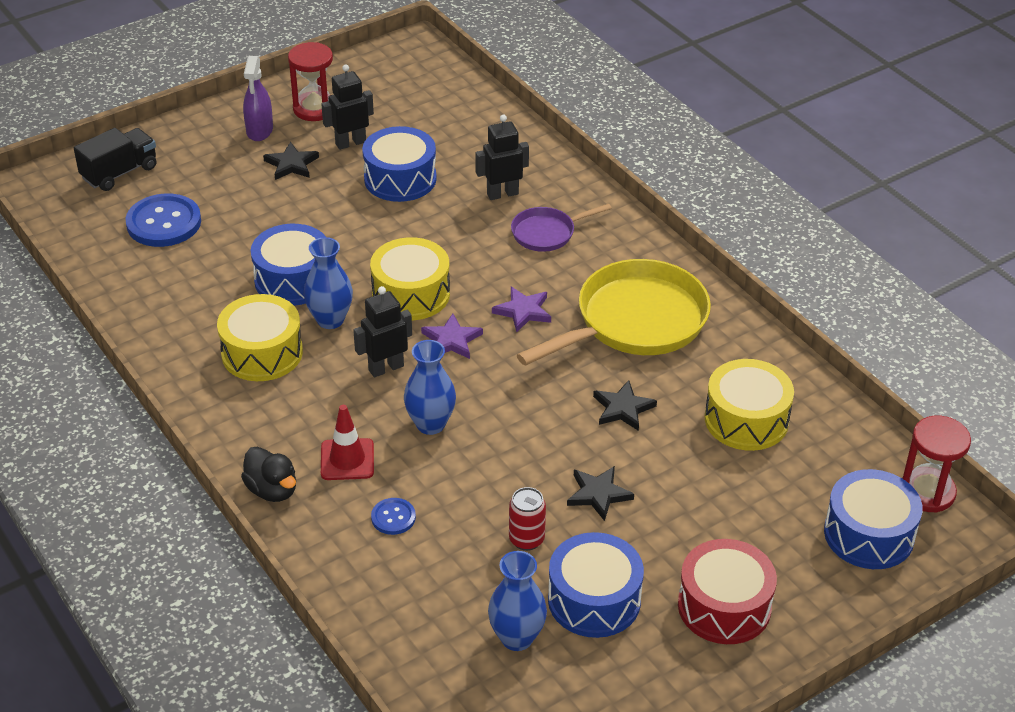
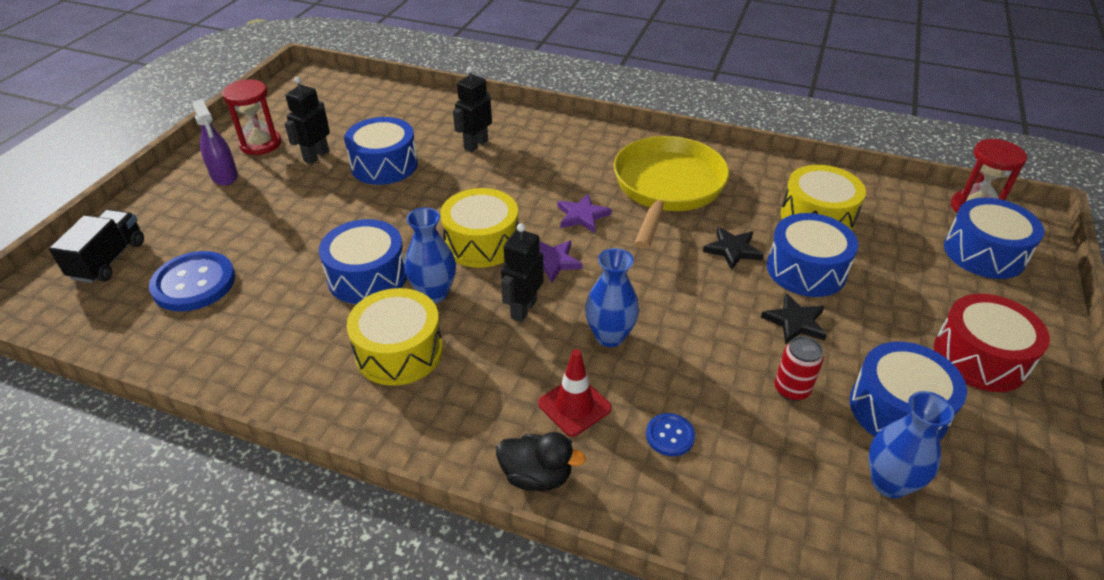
camera: 35 degrees left, 0 degrees up
(291, 164) = (278, 190): black star -> none
(547, 233) = (537, 157): purple pan -> none
(668, 459) = (806, 269): none -> blue drum

